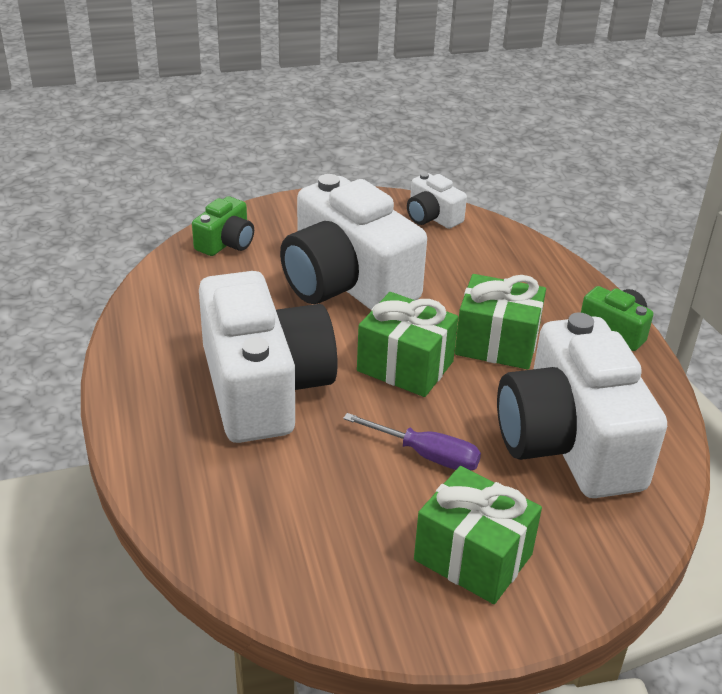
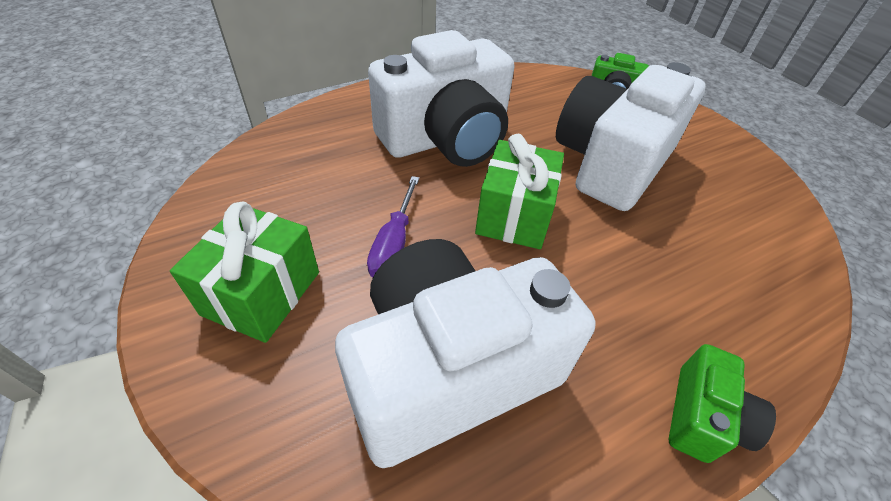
camera: 75 degrees right, 10 degrees up
(432, 217) = (775, 207): white camera -> none
(497, 343) = (592, 284): green gift -> none

